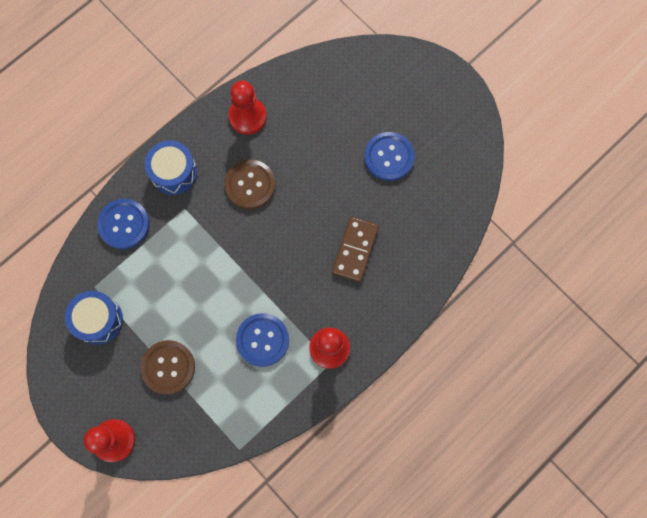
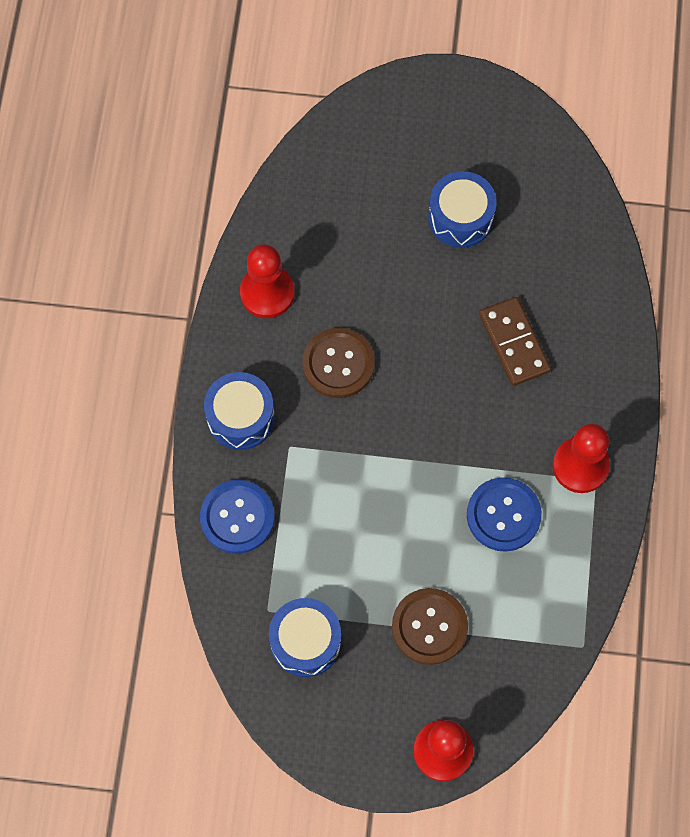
camera: 40 degrees left, 5 degrees down
(389, 157) = (460, 218): blue button -> blue drum

